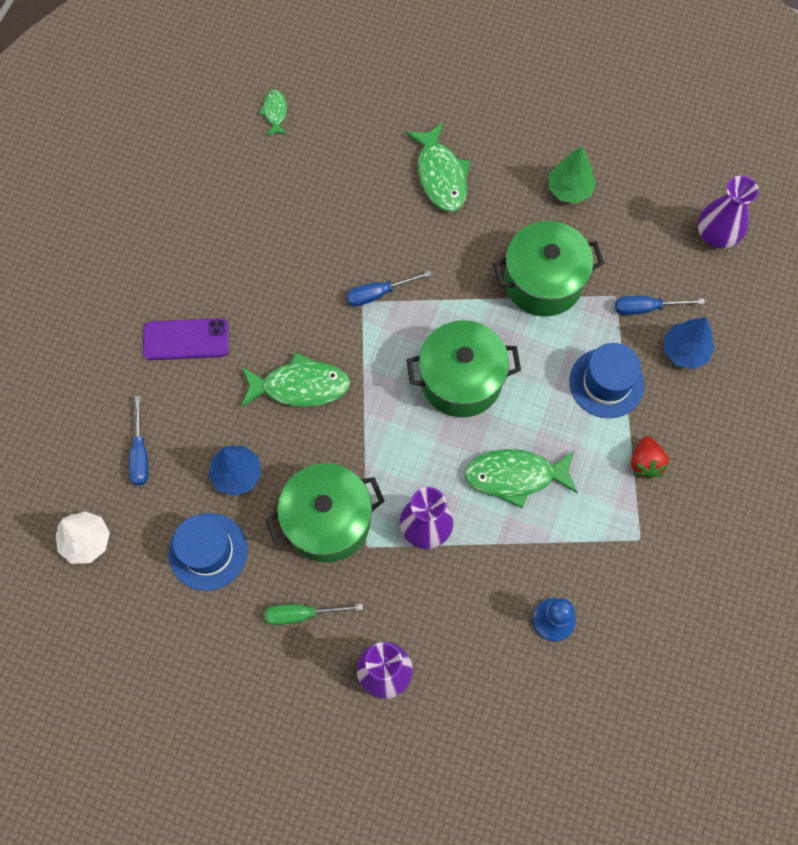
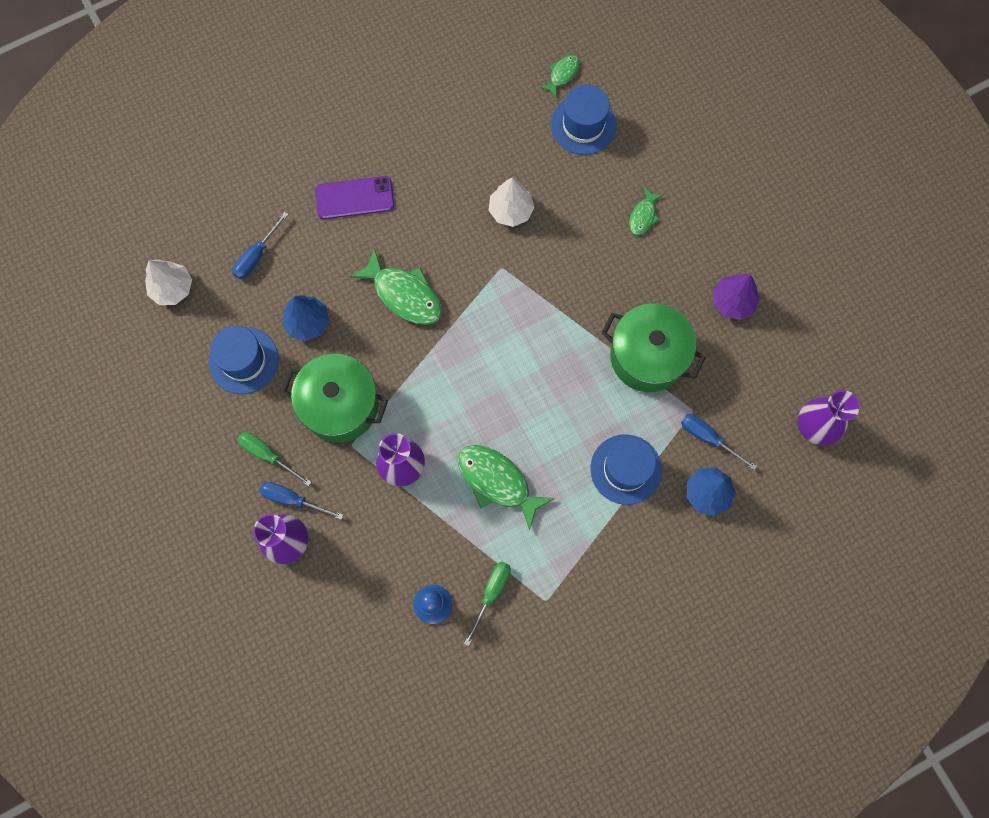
camera: 40 degrees right, 5 degrees up
(186, 340) = (355, 198): purple phone -> purple phone turned 45 degrees counterclockwise
(328, 140) = (583, 125): none -> blue hat
(329, 251) = (511, 210): none -> white tree
(378, 294) = (518, 270): blue screwdriver -> blue screwdriver (293, 499)
(440, 175) = (643, 216): green fish -> green fish, size x0.53
(461, 380) = (521, 381): green pot -> none
(569, 189) = (732, 302): green tree -> purple tree
(592, 571) = (491, 593): none -> green screwdriver
(645, 463) = (600, 550): red strawberry -> none

